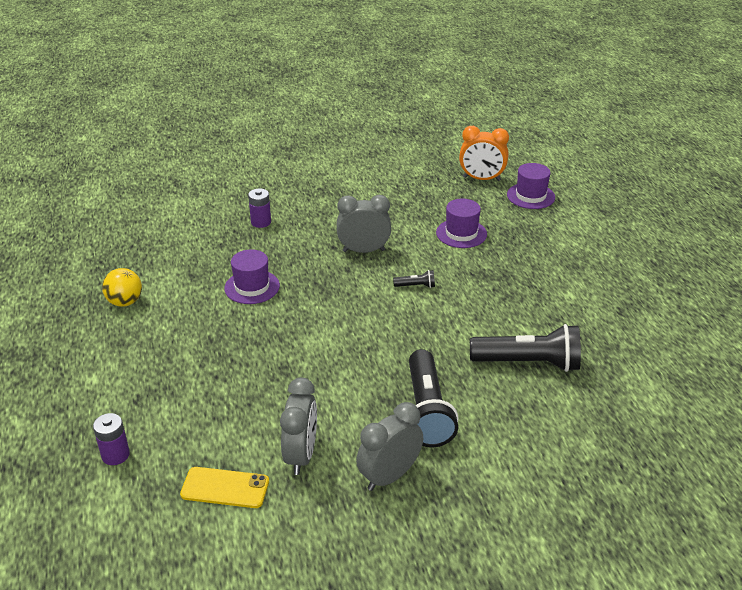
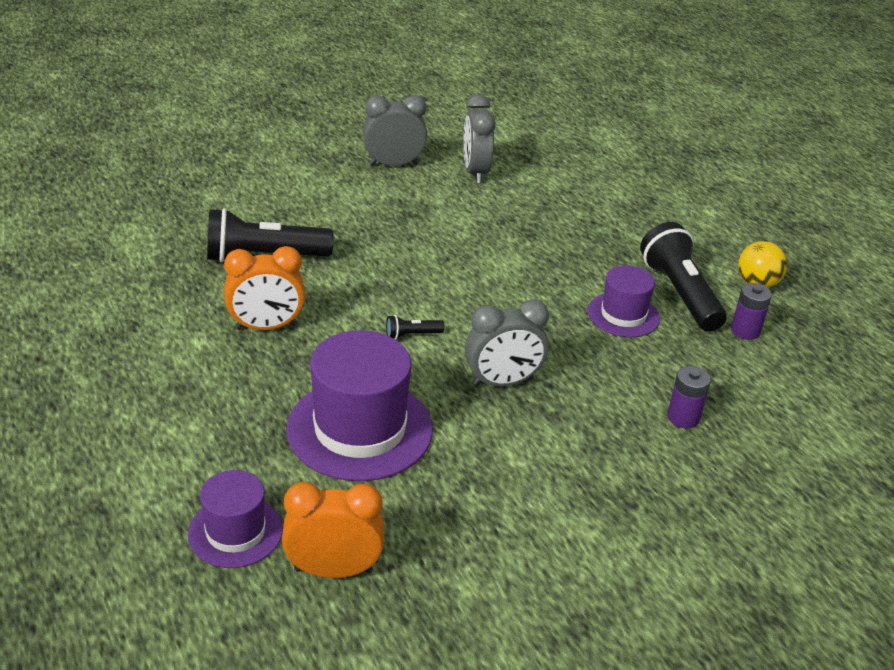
camera: 165 degrees right, 0 degrees up
(115, 455) = (632, 163): purple battery -> purple battery (745, 331)
(225, 488) = (526, 150): yellow phone -> none
(389, 476) = (393, 164): grey clock -> grey clock turned 135 degrees counterclockwise
(427, 411) = (370, 208): black flashlight -> black flashlight (679, 293)
(461, 233) = (359, 429): purple hat -> purple hat, size x1.74
(522, 301) = (266, 327): none -> orange clock

